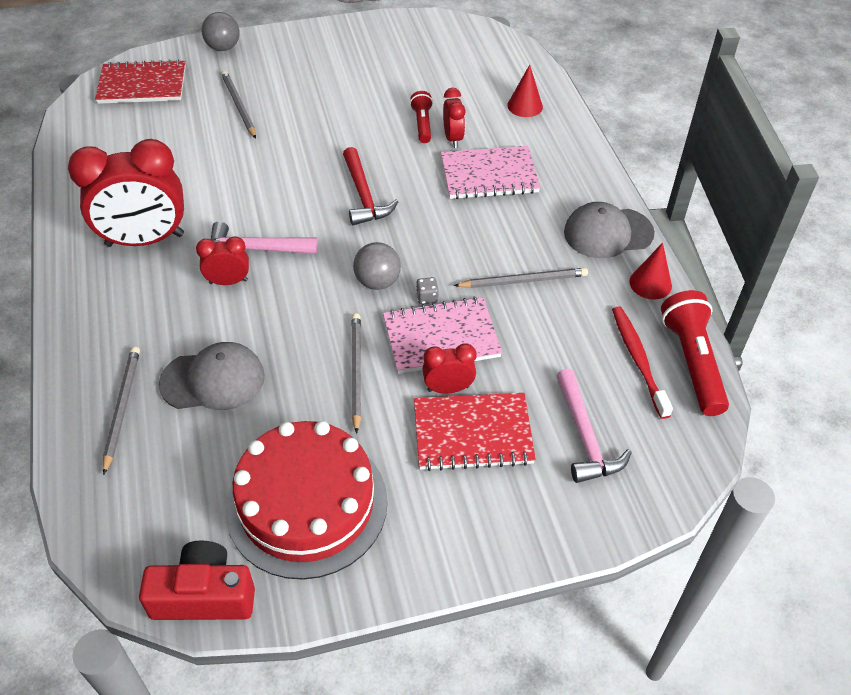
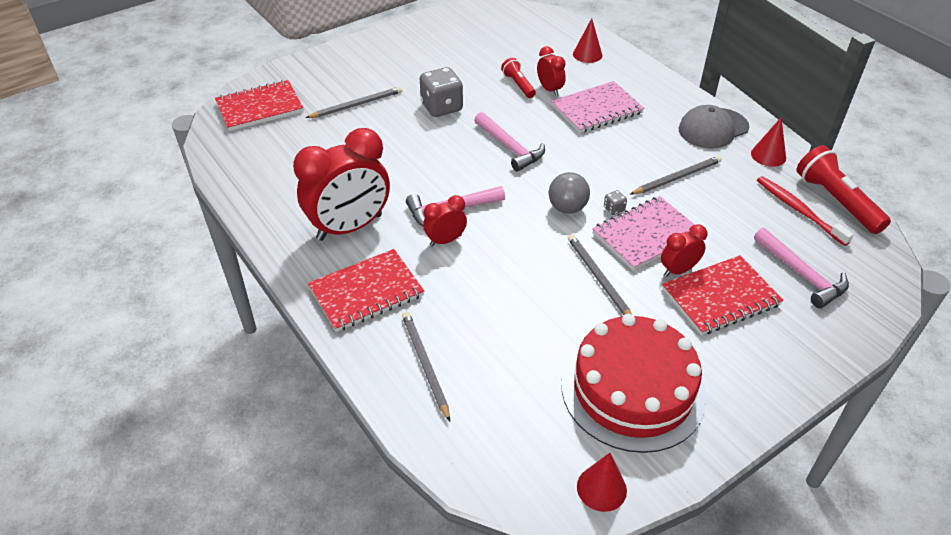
camera: 20 degrees left, 5 degrees down
(116, 314) = (366, 292): none -> red notebook
(204, 595) = (601, 488): red camera -> red cone
(213, 380) = (487, 319): grey cap -> none
(223, 48) = (311, 64): grey ball -> none
(239, 105) = (357, 105): grey pencil -> grey pencil turned 105 degrees clockwise
(323, 130) = (441, 107): none -> grey dice
(363, 195) = (510, 147): red hammer -> pink hammer

